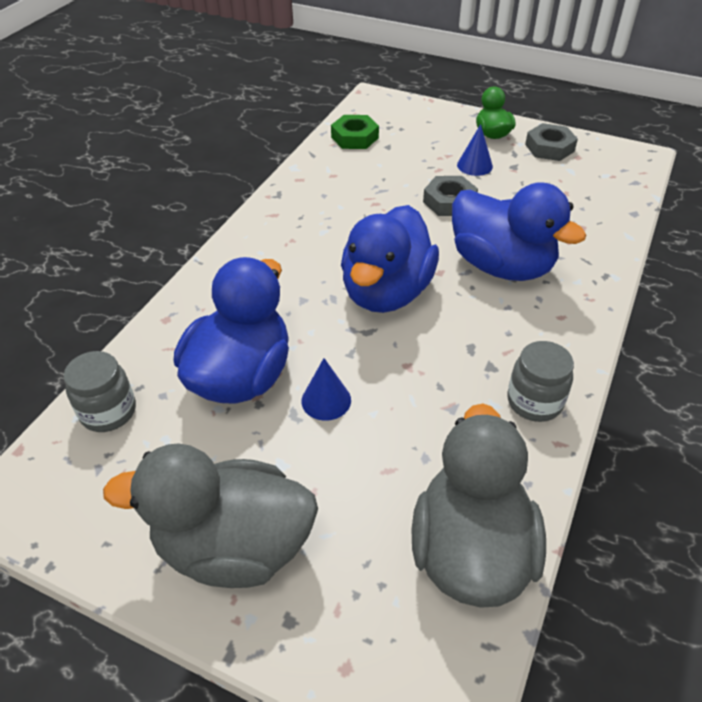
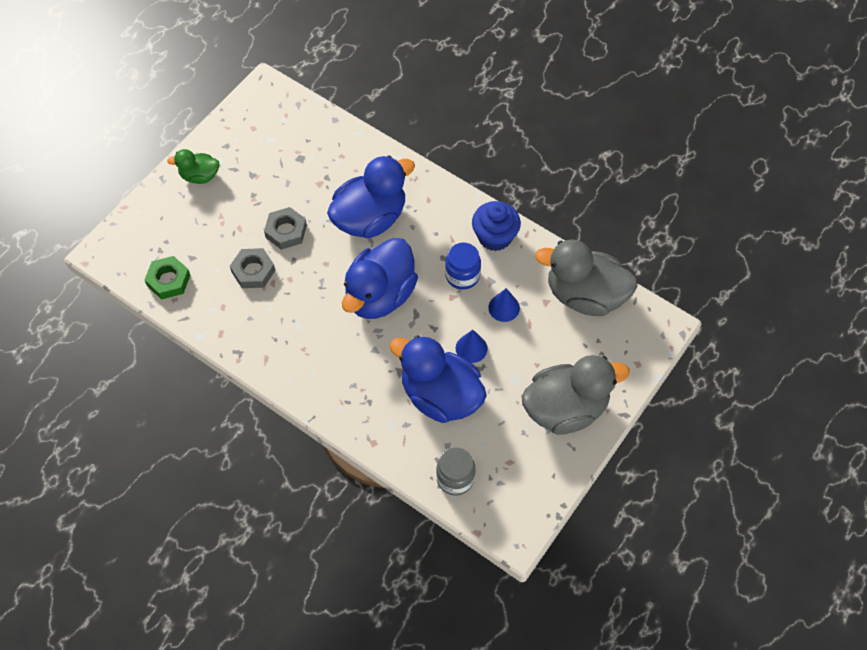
camera: 80 degrees left, 15 degrees up
(234, 546) = (565, 408): grey duck -> grey duck turned 120 degrees counterclockwise
(386, 292) = (380, 295): blue duck -> blue duck turned 90 degrees clockwise
(448, 372) = (462, 276): none -> blue jar
(474, 165) = (242, 201): blue cone -> blue cone (504, 307)
(534, 402) = (495, 237): grey jar -> blue cupcake
(549, 148) = (234, 142): grey nut -> grey nut (253, 271)

